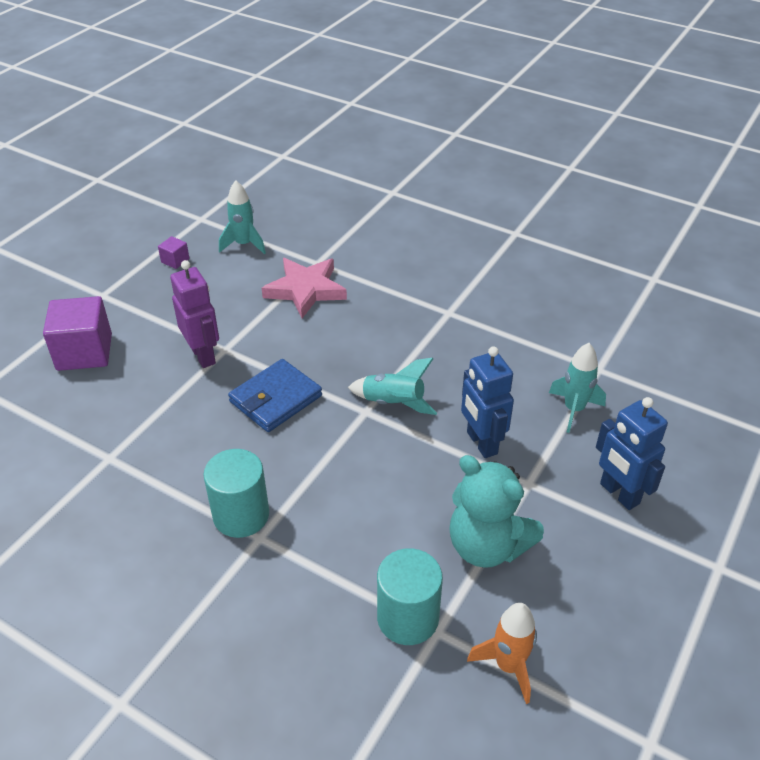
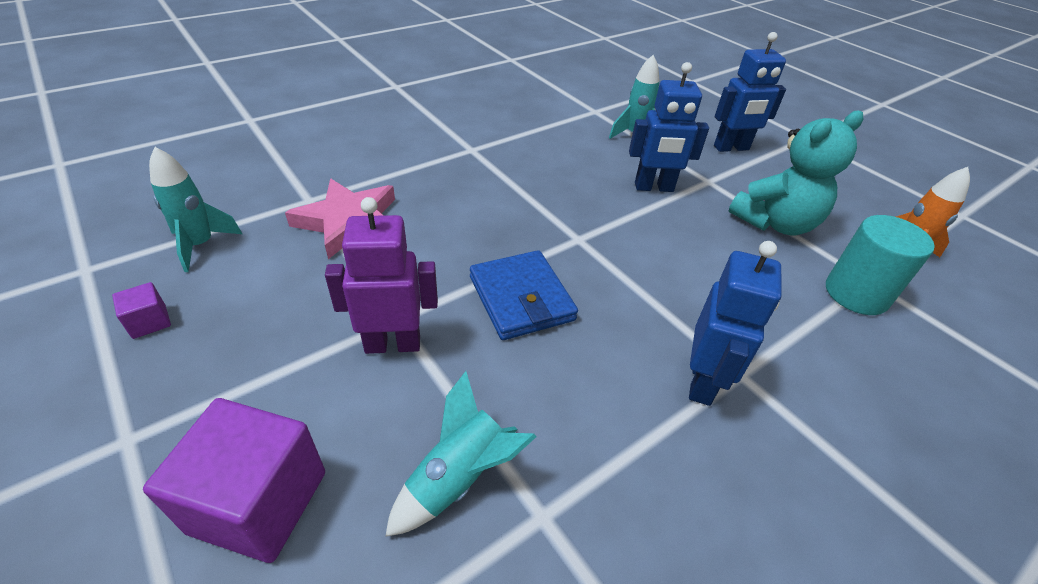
camera: 70 degrees left, 0 degrees up
(241, 515) = (702, 382): turquoise cylinder -> blue robot
(393, 403) = (577, 218): turquoise rocket -> turquoise rocket (459, 478)

